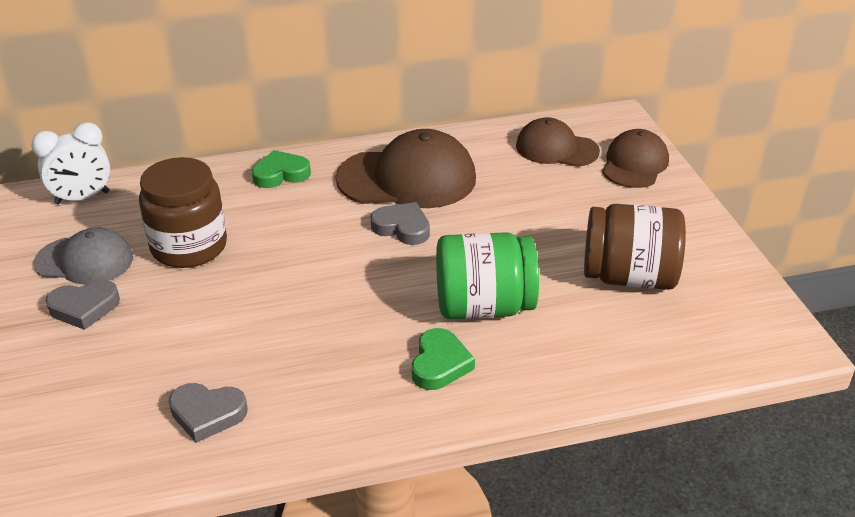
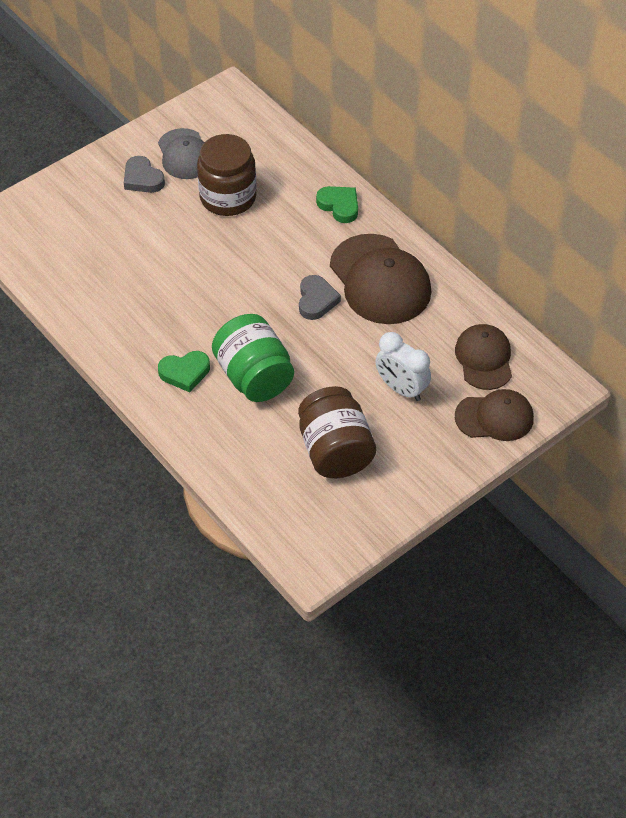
camera: 65 degrees right, 15 degrees up
(82, 198) = (246, 117): white clock -> white clock (401, 389)
(207, 414) = (86, 280): grey heart -> none

